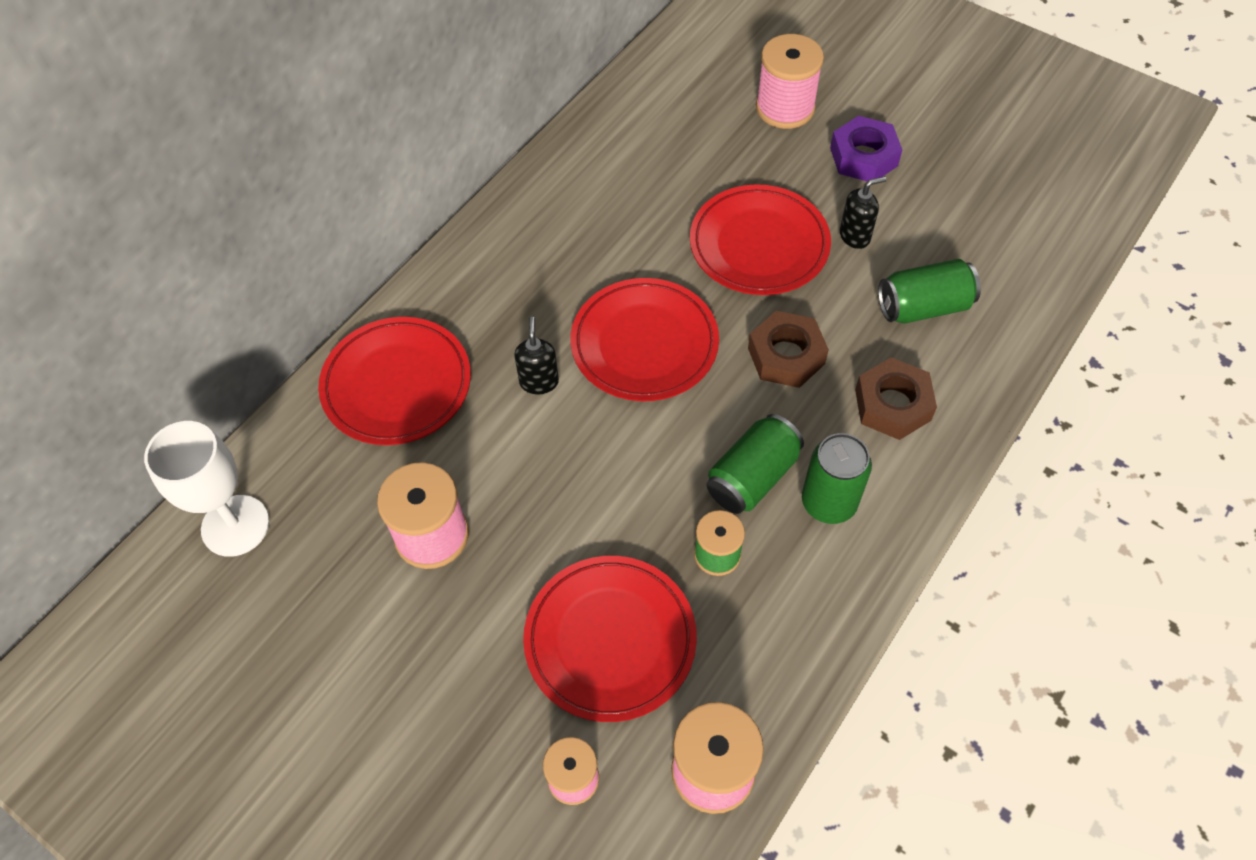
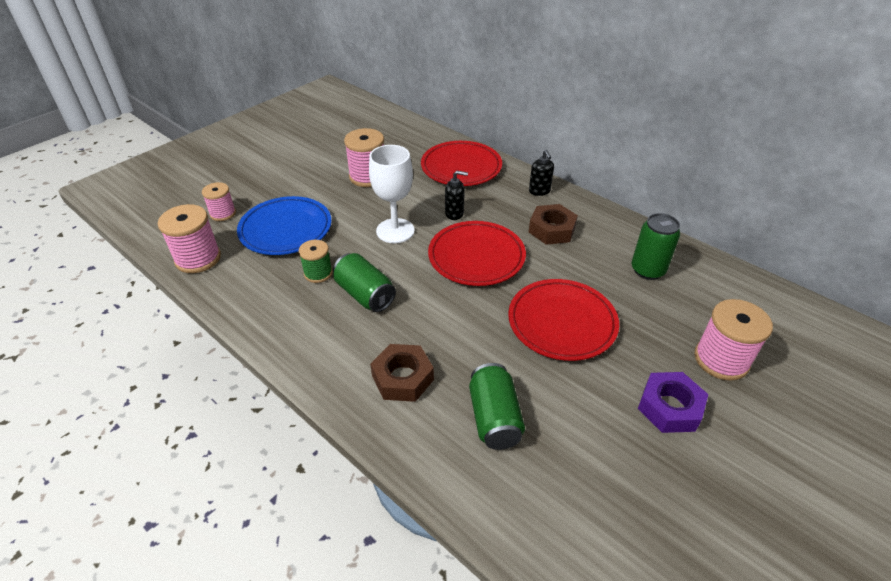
camera: 95 degrees right, 15 degrees down
(235, 525) = (392, 126): white goblet -> white goblet (395, 231)
(610, 640) = (286, 229): red plate -> blue plate
(786, 356) = (457, 324): brown nut -> brown nut (552, 230)
(828, 502) = (334, 328): green can -> green can (647, 270)
(855, 236) = (573, 384): black soap dispenser -> black soap dispenser (539, 191)

